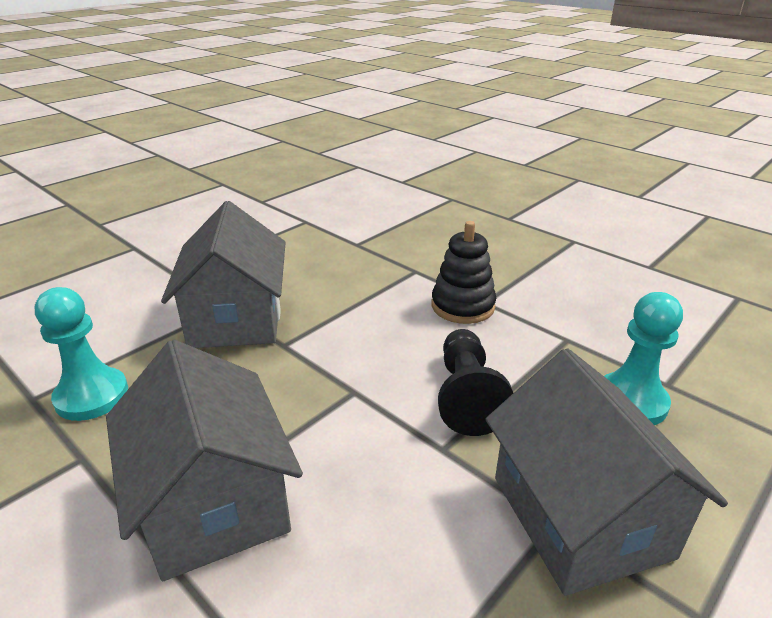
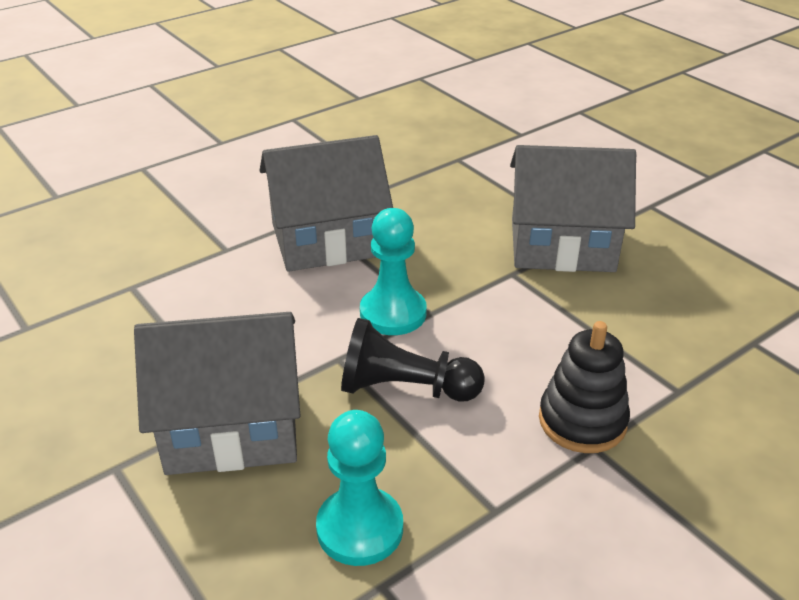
camera: 100 degrees right, 5 degrees up
(92, 396) = (454, 182): turquoise pawn -> turquoise pawn (393, 313)

